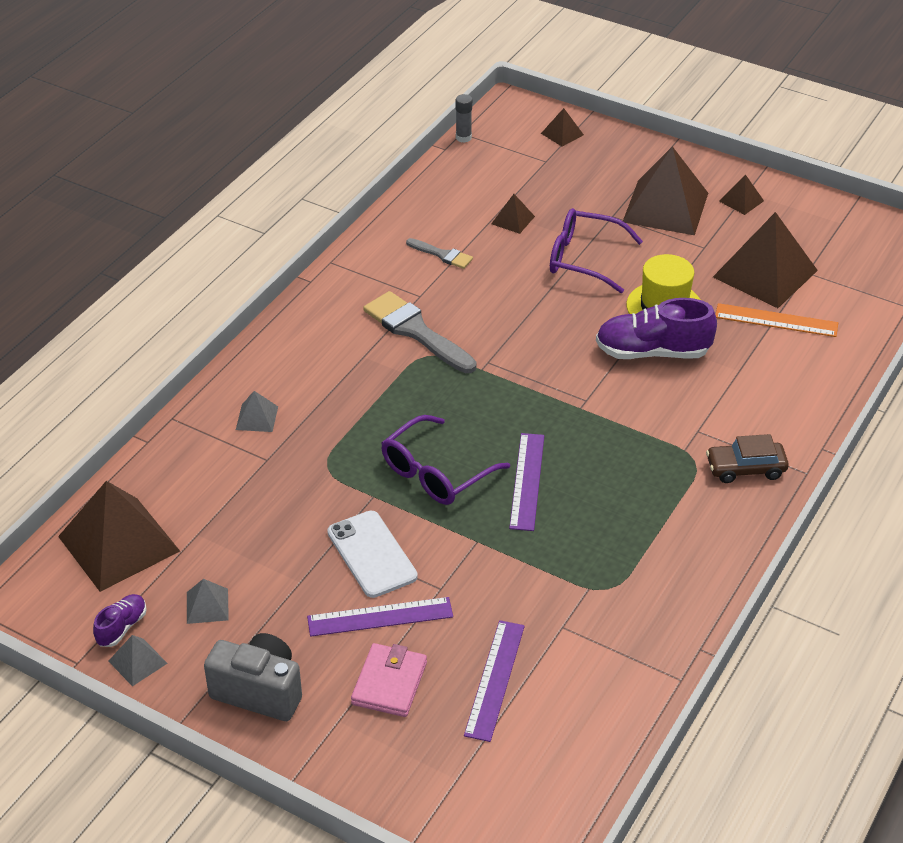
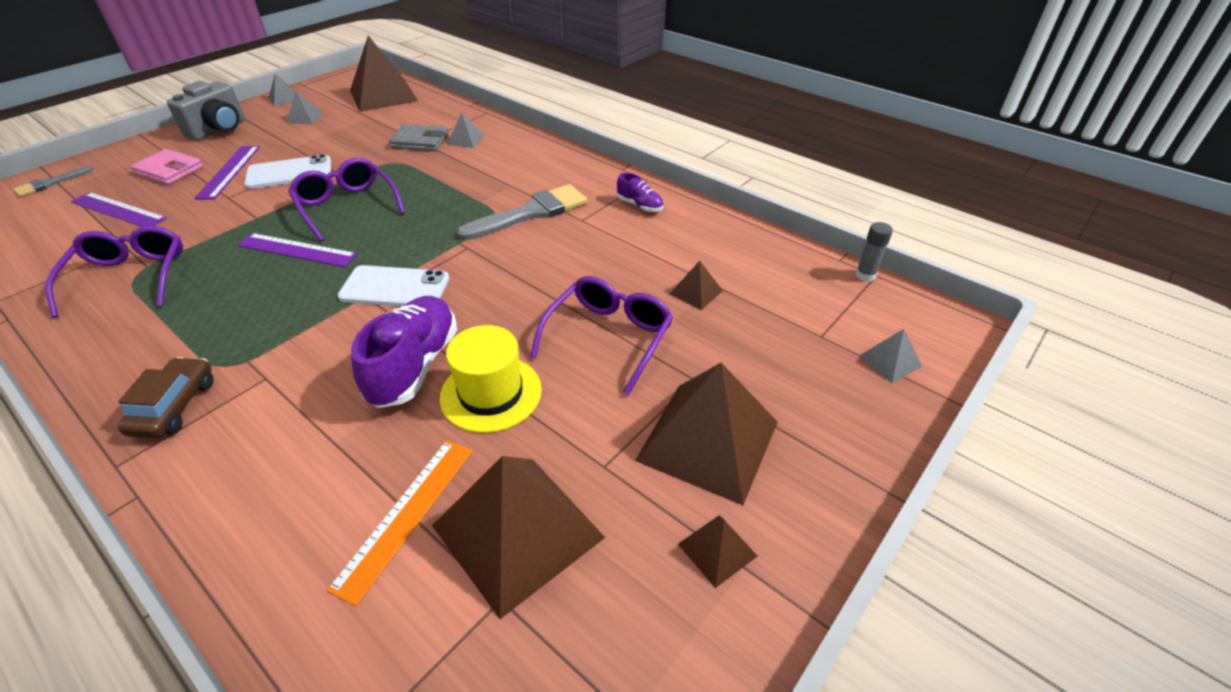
camera: 100 degrees right, 0 degrees up
(122, 627) = (315, 95): purple shoe -> purple shoe (640, 206)
(267, 459) = (420, 141): none -> grey wallet
(442, 255) = (642, 238): grey brush -> grey brush (50, 183)
(562, 134) = (889, 361): brown pyramid -> grey pyramid
(563, 392) = (395, 287): none -> white phone
(611, 590) = (130, 278): none -> purple glasses

